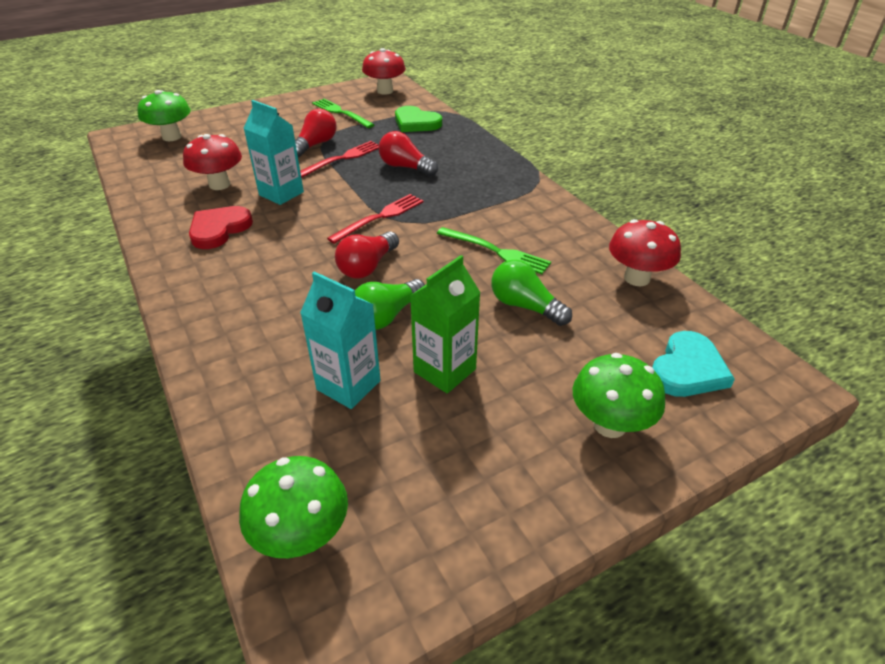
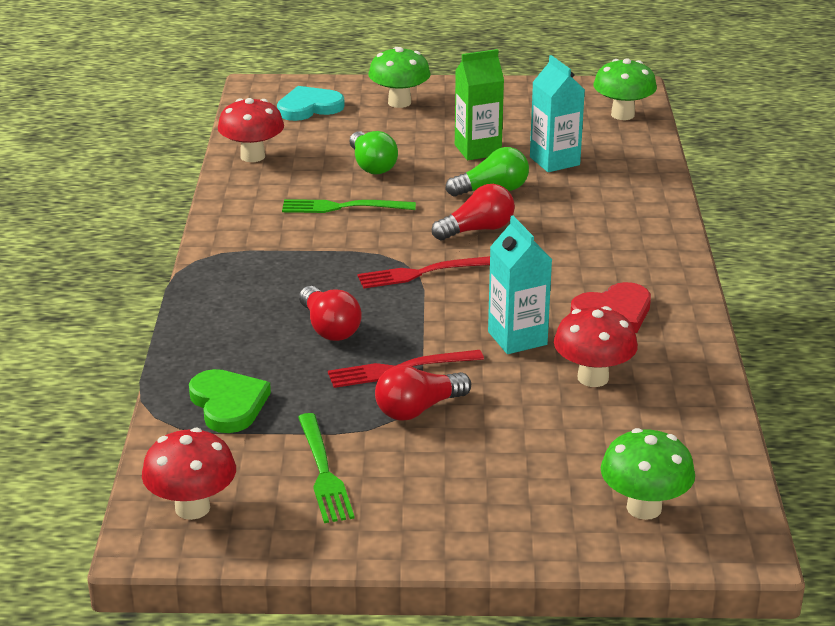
camera: 150 degrees left, 10 degrees down
(497, 251) = (341, 207): green fork -> green fork turned 60 degrees counterclockwise

